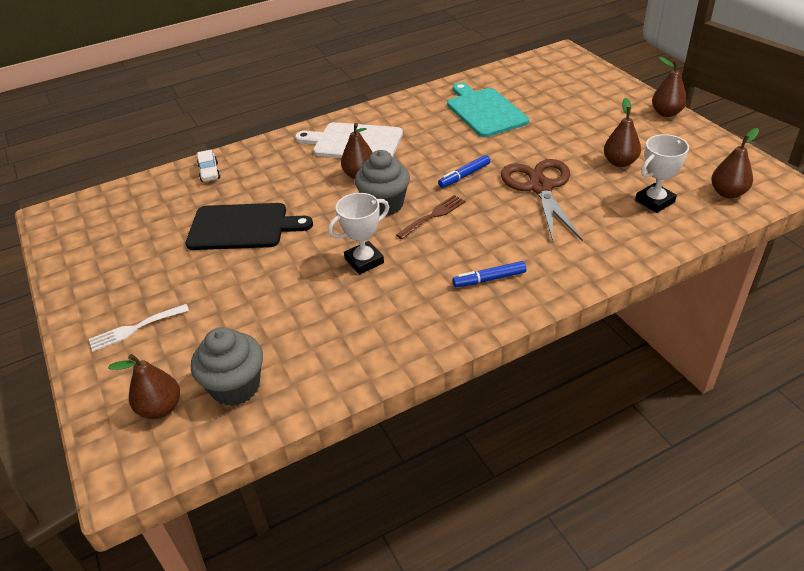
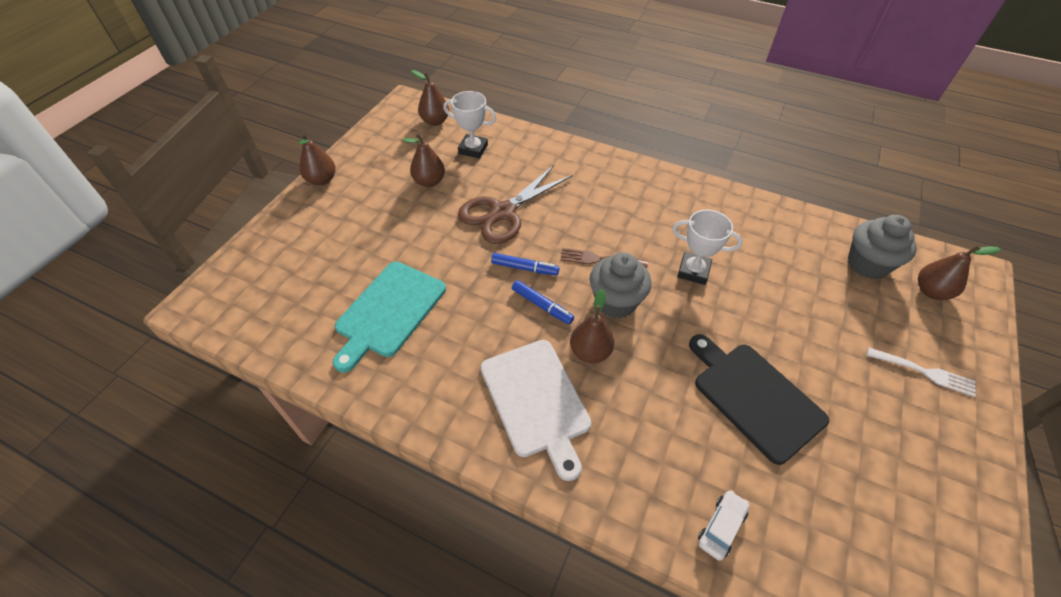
camera: 130 degrees left, 10 degrees up
(489, 279) = (637, 194): blue marker -> blue marker (542, 305)

